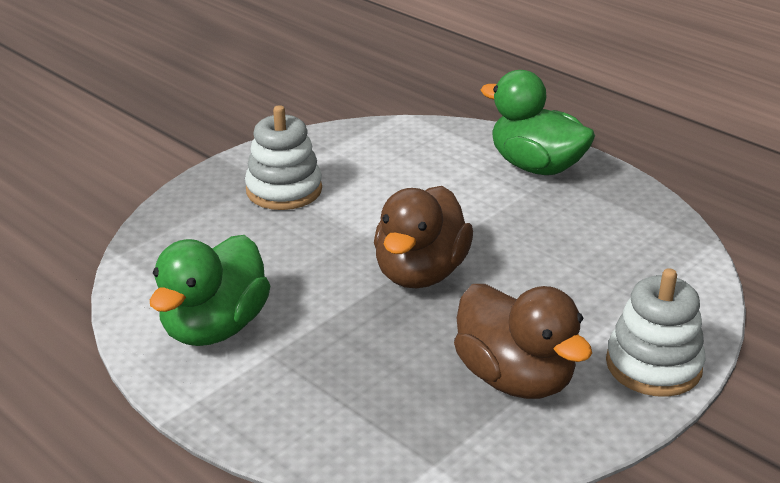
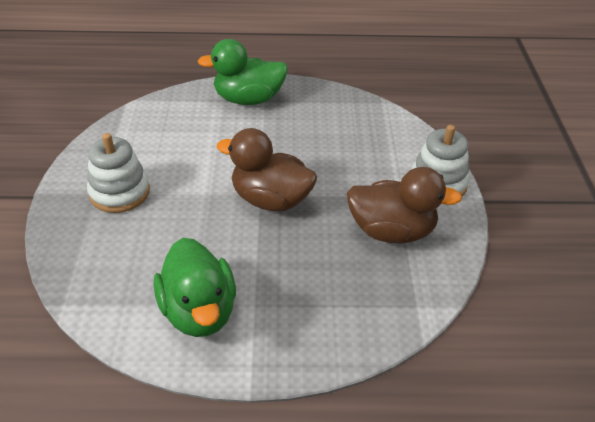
camera: 45 degrees left, 10 degrees up
(420, 273) = (270, 200): brown duck -> brown duck turned 135 degrees clockwise

